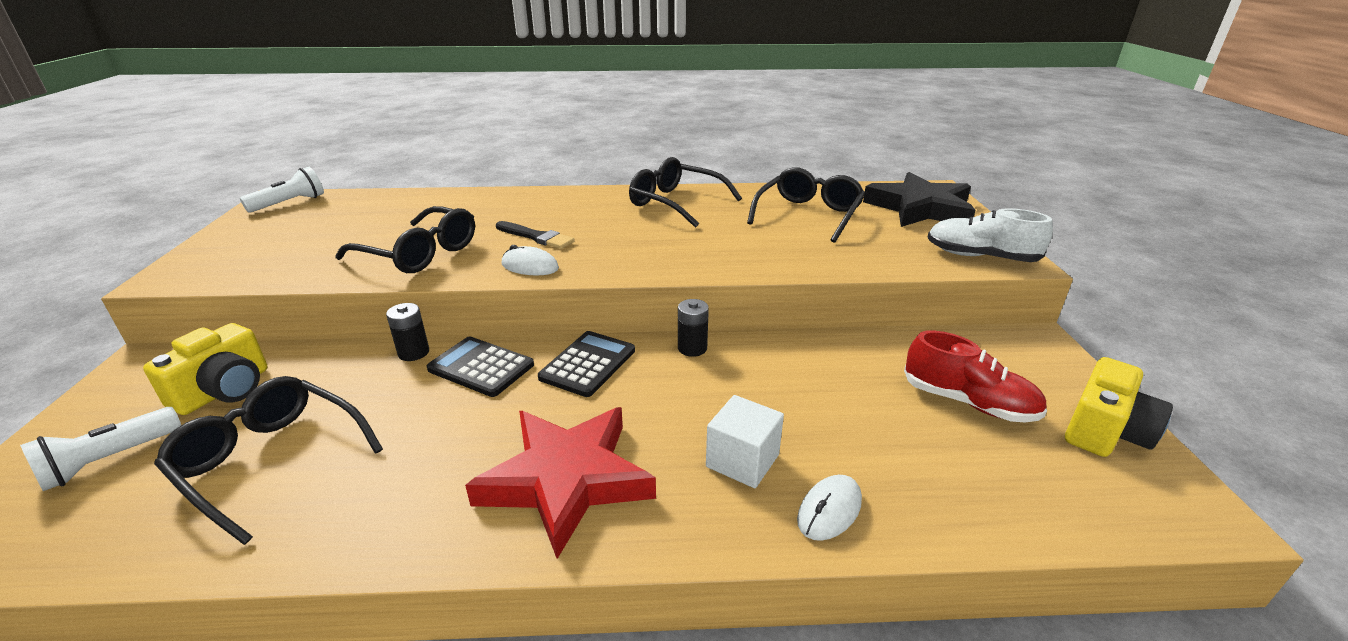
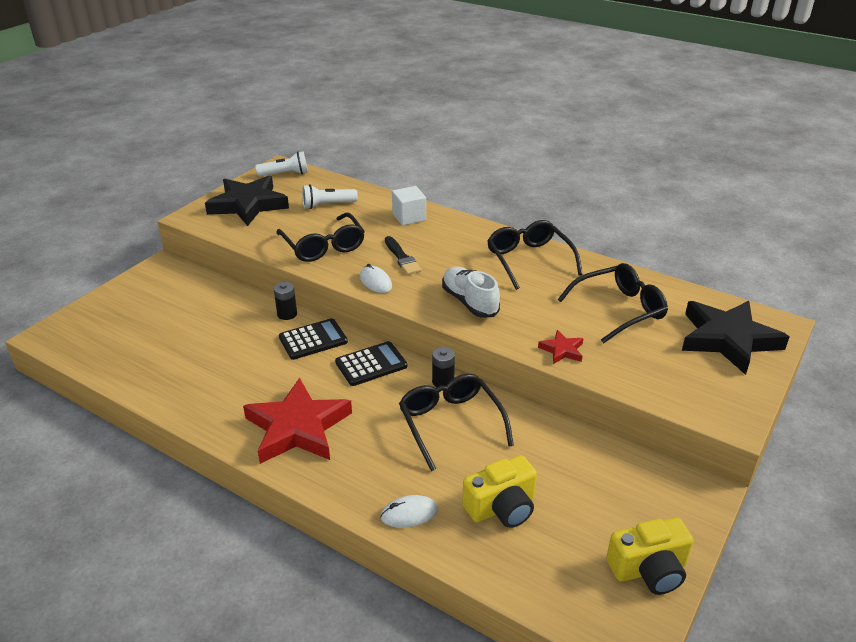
camera: 35 degrees right, 5 degrees up
(109, 460) = (124, 319): white flashlight -> white flashlight (327, 205)
(224, 390) = (187, 299): yellow camera -> yellow camera (502, 507)
(259, 243) = (248, 205): none -> black star
(270, 461) = (182, 351): black glasses -> black glasses (450, 423)
(481, 367) = (313, 340): black calculator -> black calculator turned 90 degrees clockwise
(742, 461) = (394, 464): white cube -> white cube (409, 217)
(807, 260) = (562, 350): none -> red star
(968, 402) = (578, 504): red shoe -> none
(980, 257) = (706, 404): white shoe -> white shoe (469, 302)

